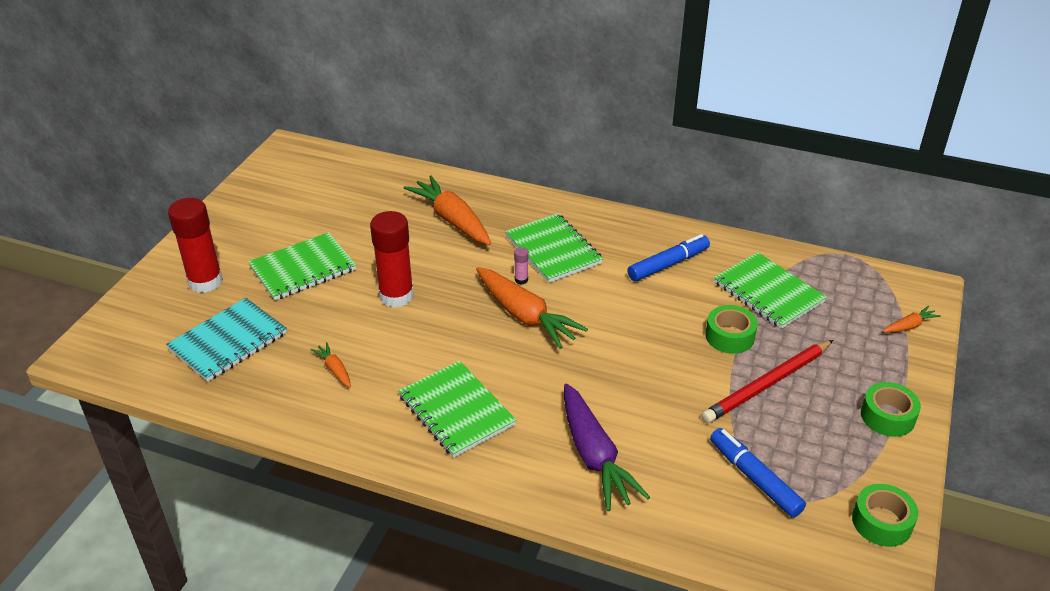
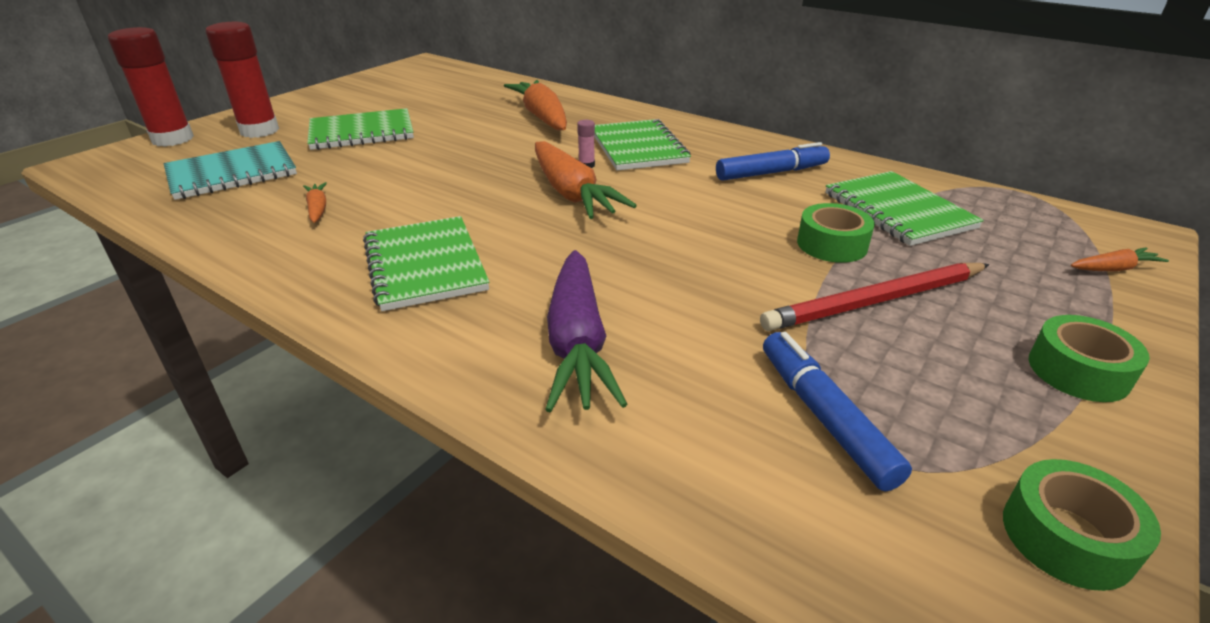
camera: 15 degrees right, 5 degrees down
(396, 296) = (438, 161): red glue stick -> red glue stick (172, 139)

